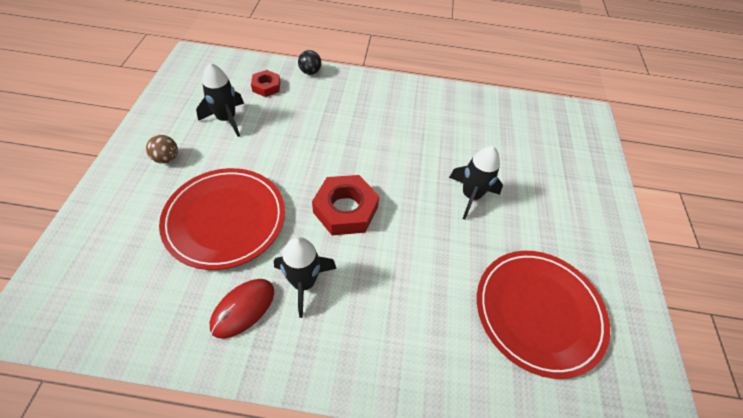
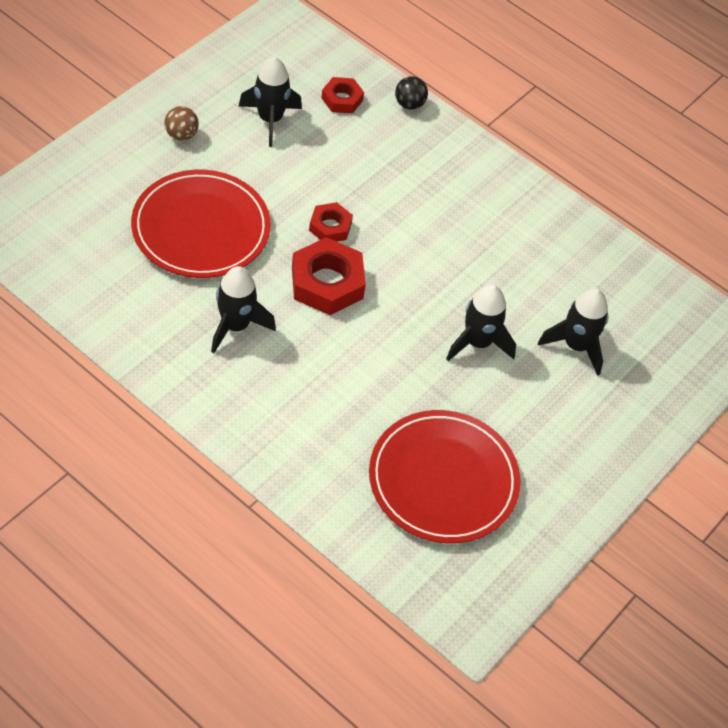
camera: 30 degrees right, 0 degrees up
(243, 308) = (167, 316): red mouse -> none
(318, 169) = (330, 227): none -> red nut
(523, 165) = (576, 346): none -> black rocket

